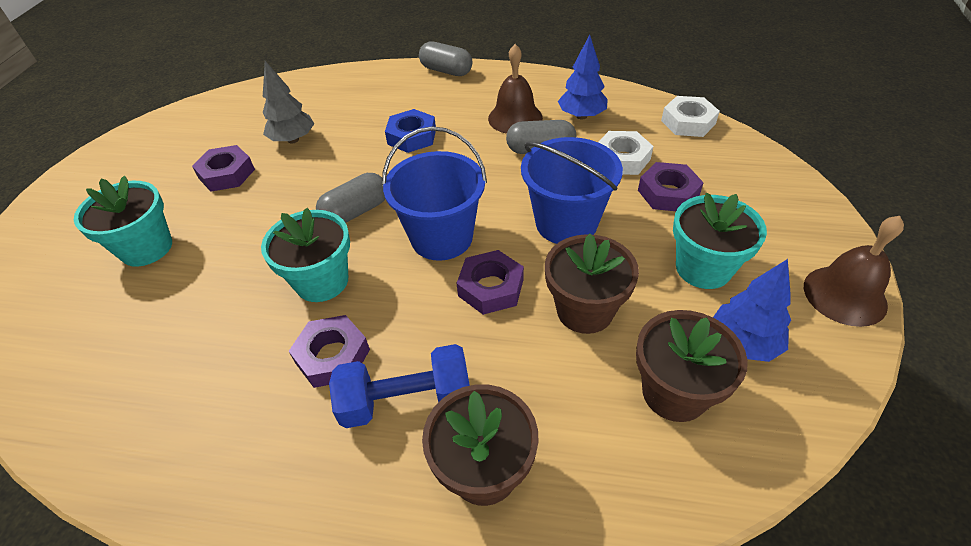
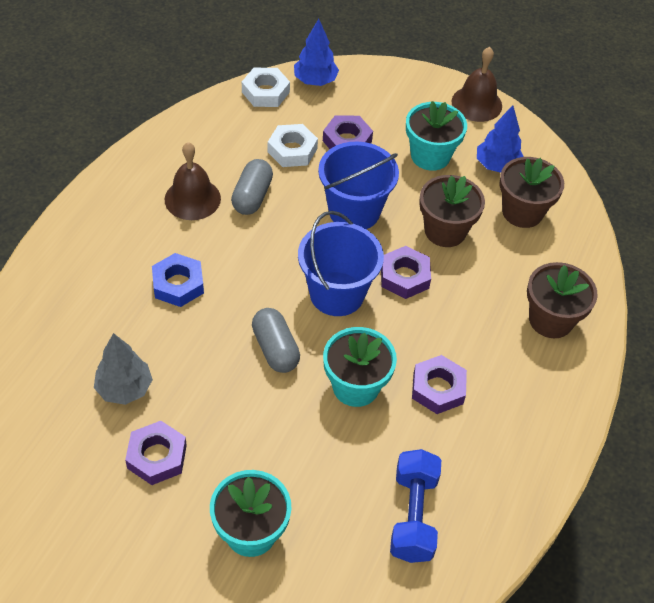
camera: 80 degrees left, 5 degrees up
(406, 400) = (490, 349): blue dumbbell -> blue dumbbell (413, 515)
(446, 71) = (68, 228): grey capsule -> none
(581, 116) = (217, 152): blue tree -> blue tree (315, 81)

